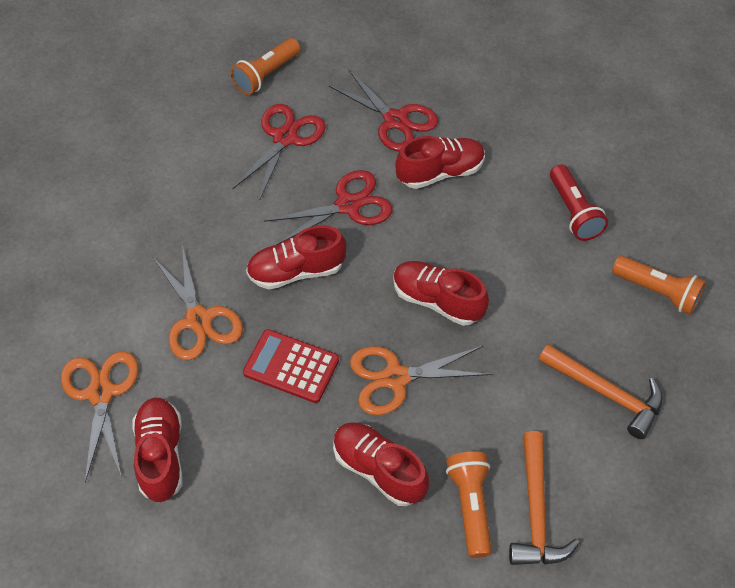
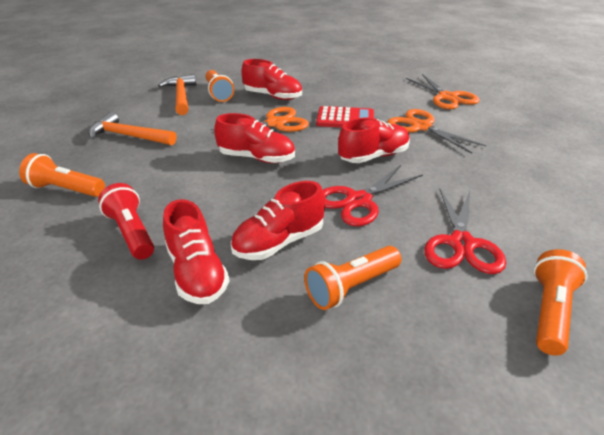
camera: 165 degrees right, 20 degrees down
(161, 455) = (393, 86): red shoe -> red shoe (197, 273)
(395, 120) = (351, 287): red scissors -> orange flashlight

